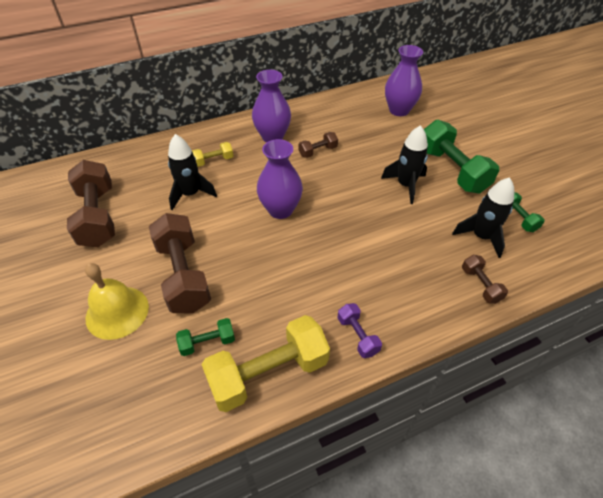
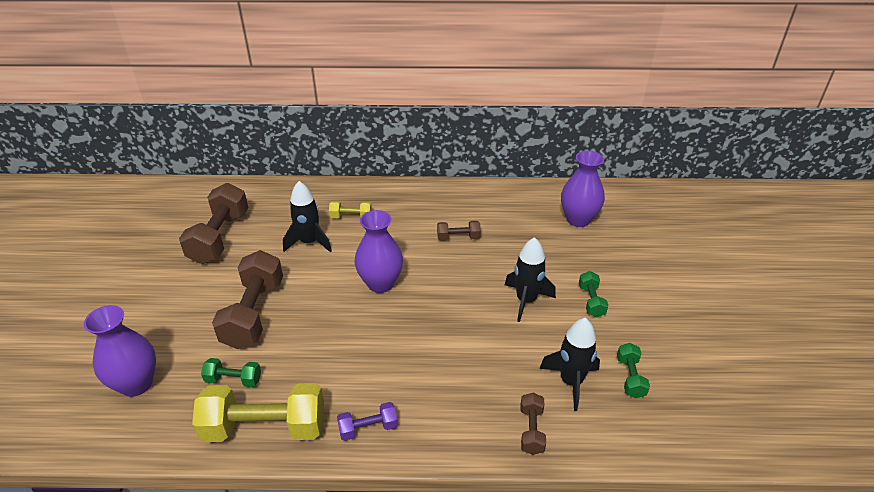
camera: 25 degrees right, 10 degrees down
(117, 312) = (181, 325): yellow bell -> none
(272, 137) = (423, 210): purple vase -> purple vase (136, 384)
(357, 335) = (368, 428): purple dumbbell -> purple dumbbell turned 75 degrees clockwise
(452, 170) = (591, 301): green dumbbell -> green dumbbell, size x0.49

